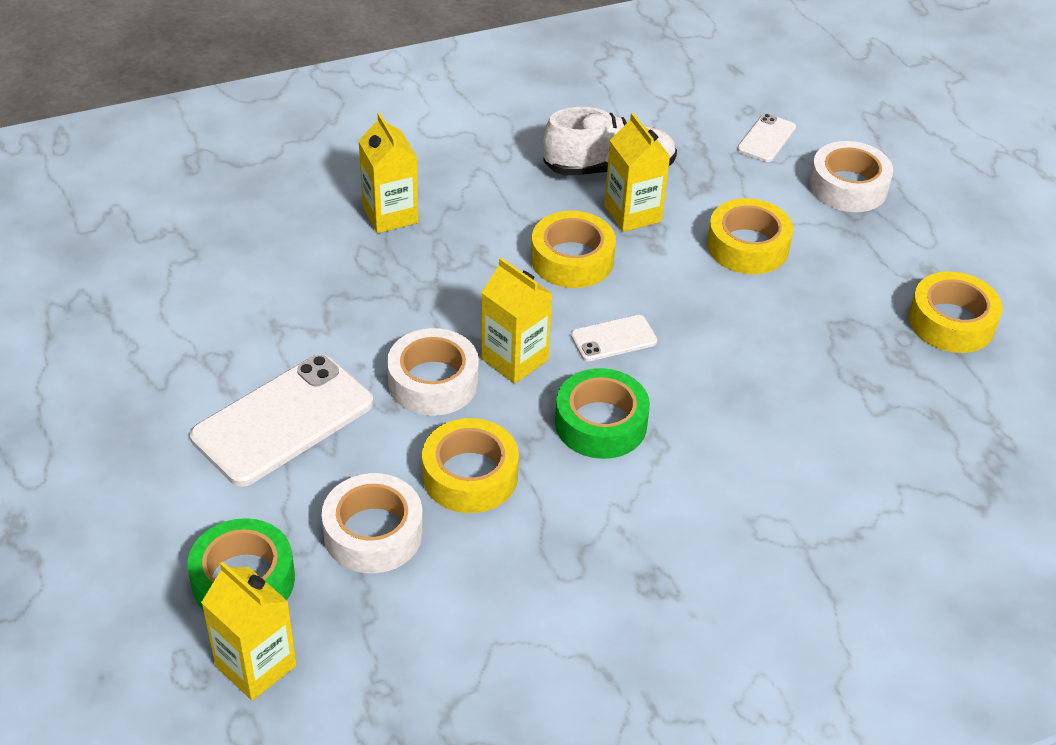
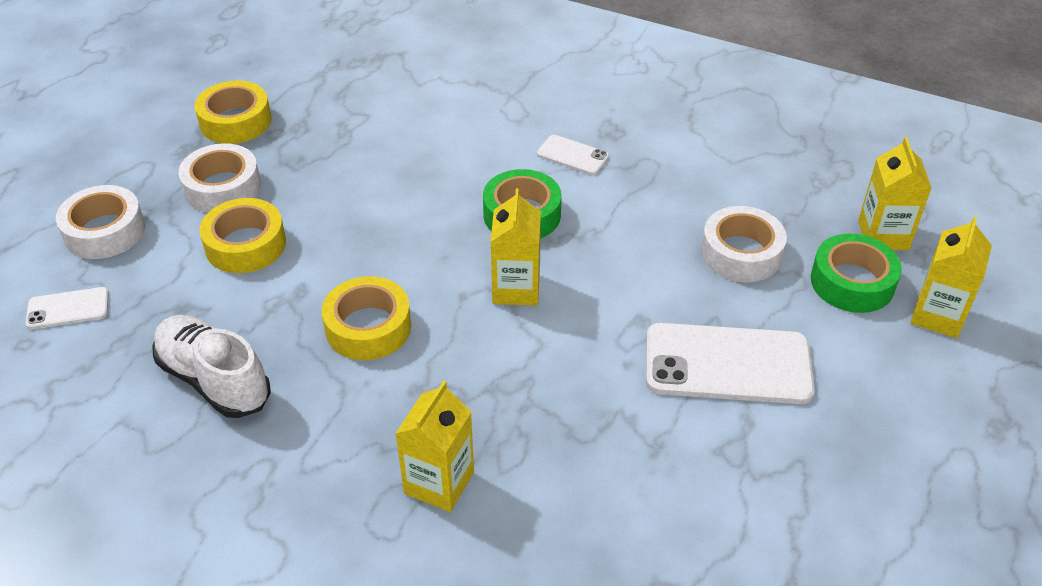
camera: 130 degrees left, 0 degrees up
(433, 382) = (590, 314): white tape -> white tape (222, 187)
(470, 475) = (642, 243): yellow tape -> none
(613, 339) = (433, 254): white phone -> white phone (573, 155)
(632, 214) = (268, 328): yellow carton -> yellow carton (937, 316)

